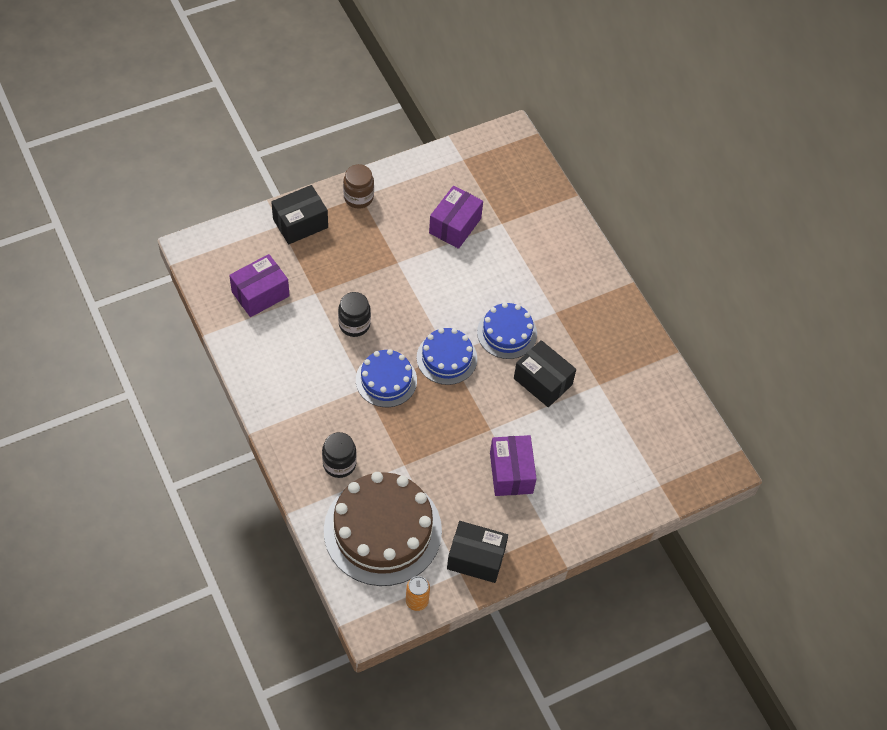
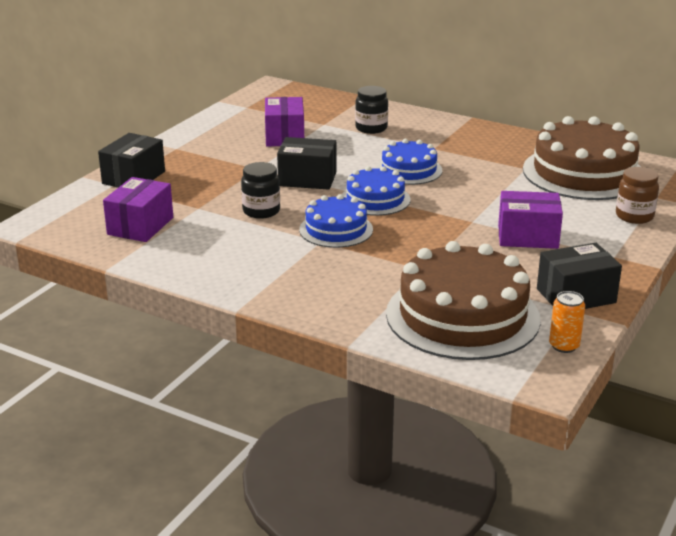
camera: 30 degrees left, 30 degrees down
(339, 464) = (359, 293): black jar -> black jar (371, 128)
(358, 197) = (175, 149): brown jar -> brown jar (634, 216)
(511, 473) = (527, 236): purple box -> purple box turned 45 degrees counterclockwise
(543, 381) = (477, 182): black box -> black box (307, 179)
(638, 419) = (583, 173): none -> brown cake

